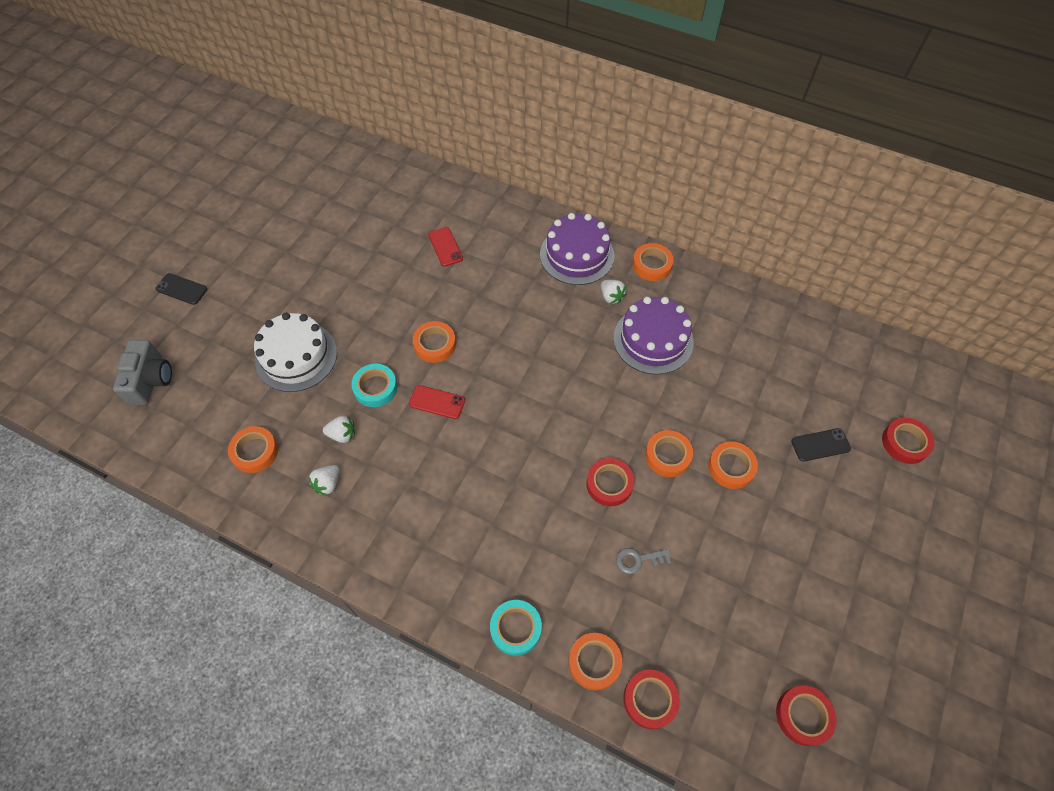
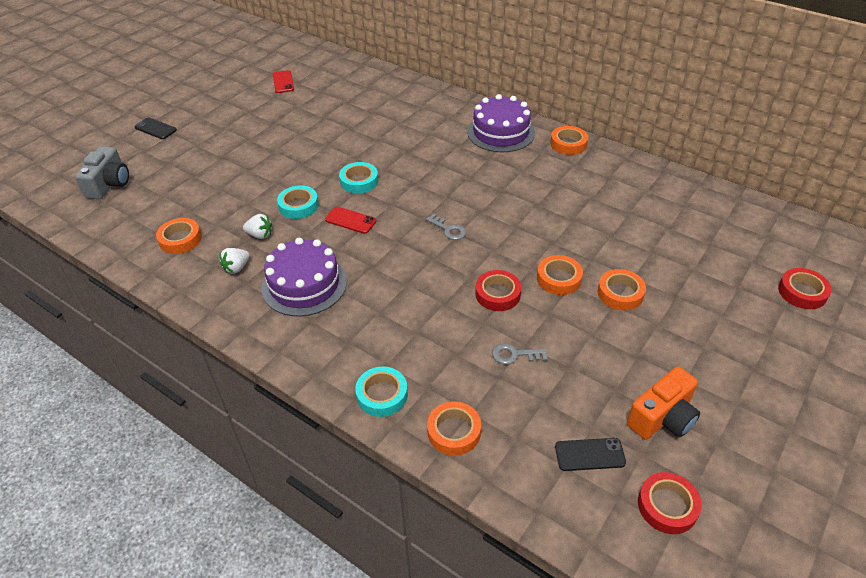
camera: 10 degrees right, 15 degrees down
(296, 356) = (236, 179): white cake -> none
(435, 344) = (359, 181): orange tape -> turquoise tape
(445, 247) = (385, 118): red phone -> red phone (283, 82)
(544, 402) = (448, 229): none -> grey key
(611, 297) = (526, 162): white strawberry -> none
(650, 700) = (505, 470): red tape -> none
(653, 340) = (560, 194): purple cake -> purple cake (304, 284)
(788, 616) = (662, 418): none -> orange camera
(820, 445) = (713, 285): black phone -> black phone (589, 454)

